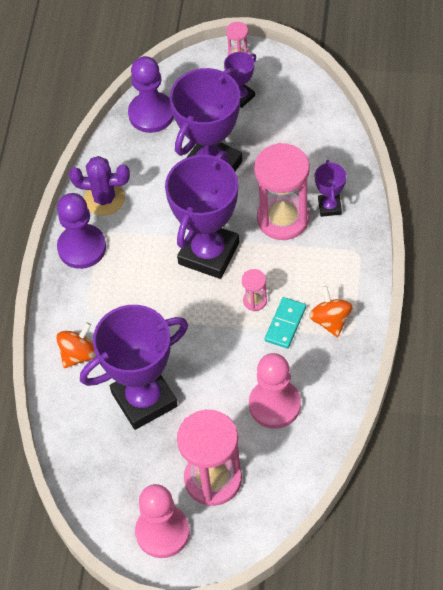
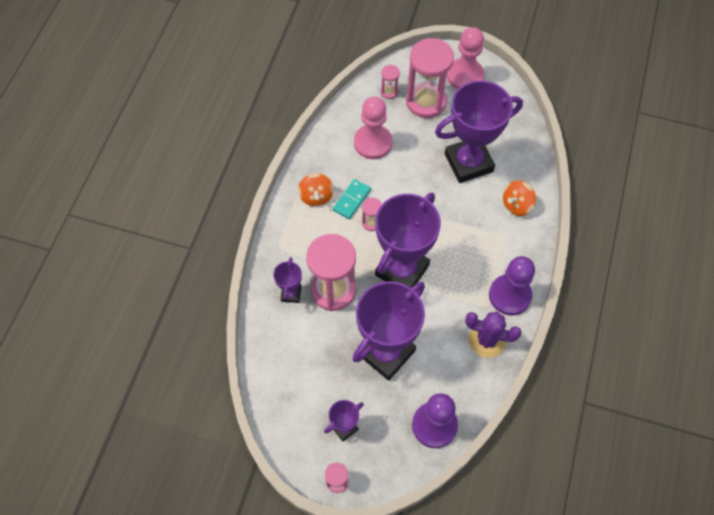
camera: 175 degrees left, 5 degrees up
(267, 486) = (389, 92): none -> pink hourglass

